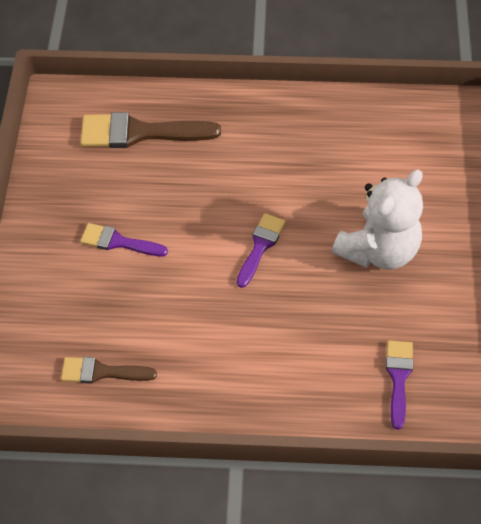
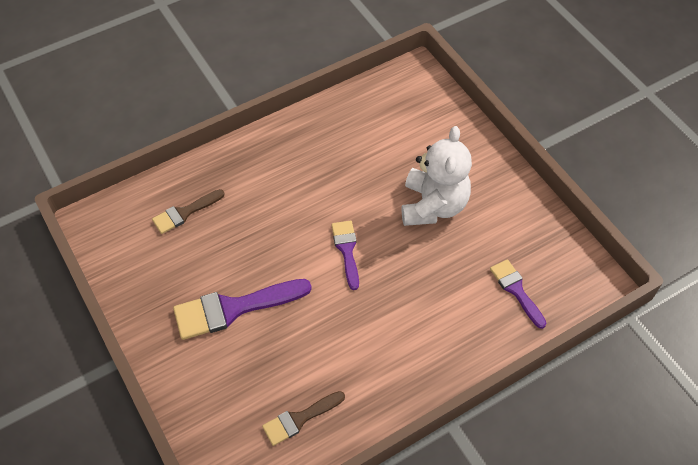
camera: 35 degrees left, 0 degrees up
(118, 242) = (234, 308): purple brush -> purple brush, size x1.69
(140, 133) = (185, 212): brown brush -> brown brush, size x0.59

